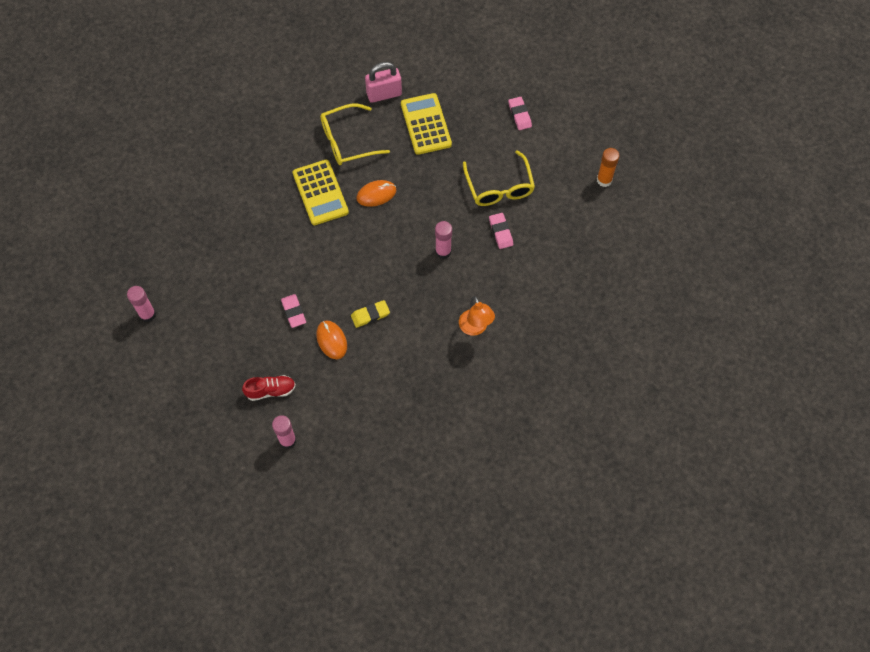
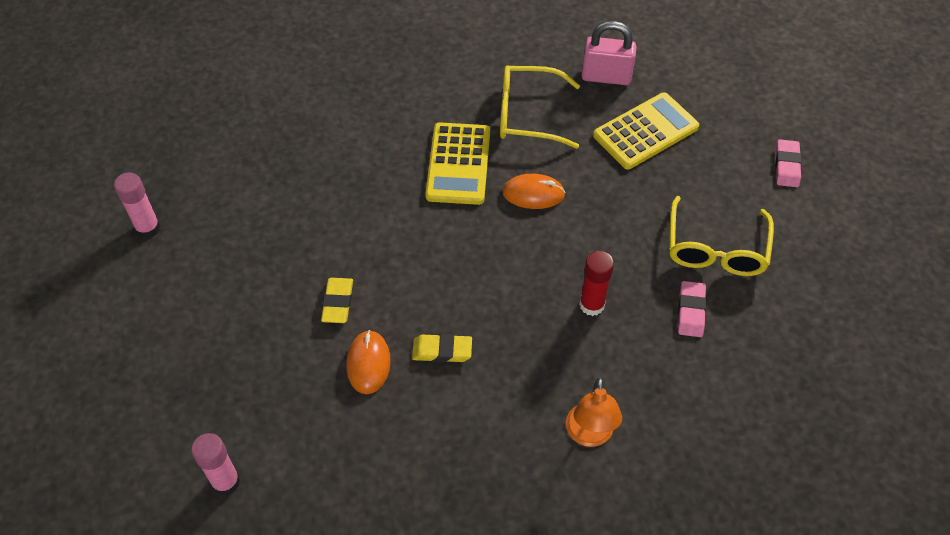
camera: 25 degrees right, 10 degrees down
(270, 390) = (244, 397): red shoe -> none
(293, 312) = (338, 302): pink eraser -> yellow eraser
(426, 124) = (645, 131): yellow calculator -> yellow calculator turned 45 degrees clockwise
(443, 251) = (592, 305): pink glue stick -> red glue stick
(604, 180) = (884, 298): orange glue stick -> none

